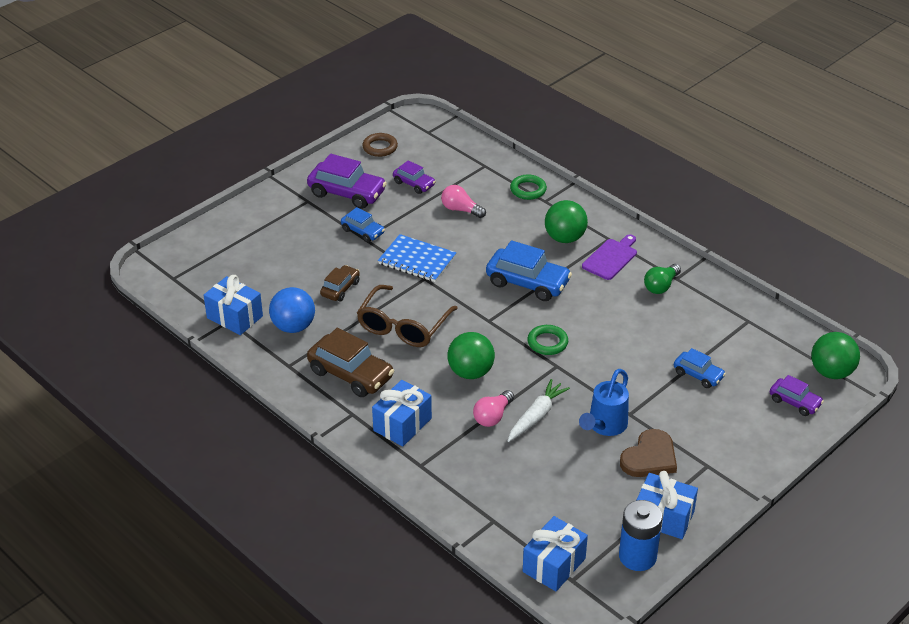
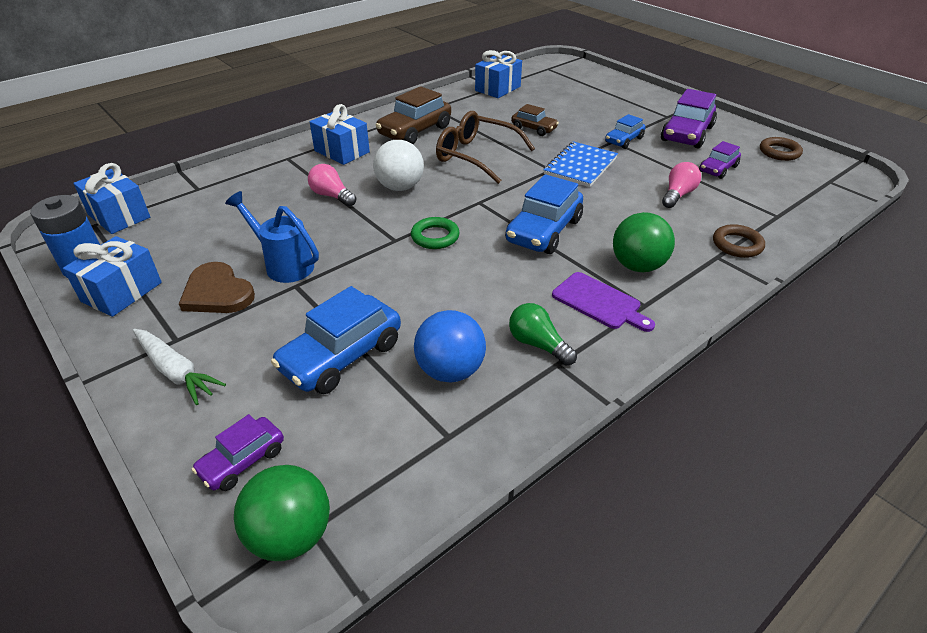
camera: 95 degrees right, 0 degrees up
(293, 327) = (482, 109): blue ball -> blue ball (450, 371)
(470, 372) = (400, 187): green ball -> white ball
(528, 190) = (737, 245): green ring -> brown ring
(536, 416) = (321, 221): white carrot -> white carrot (176, 371)
(698, 375) = (341, 356): blue car -> blue car, size x1.74

